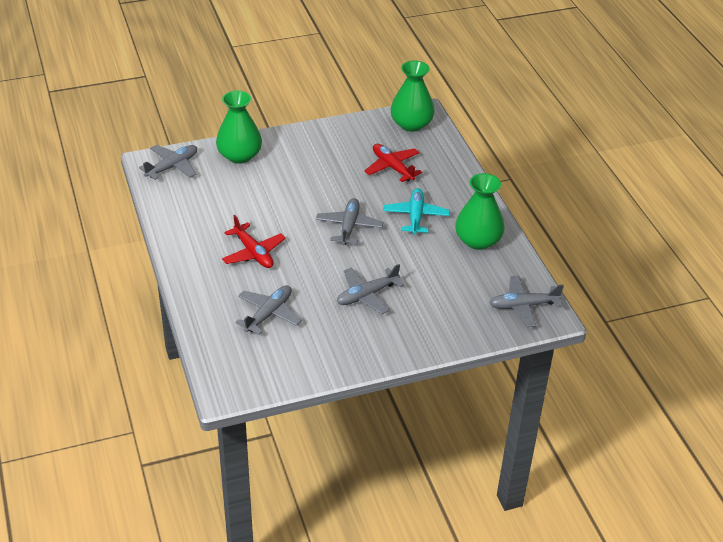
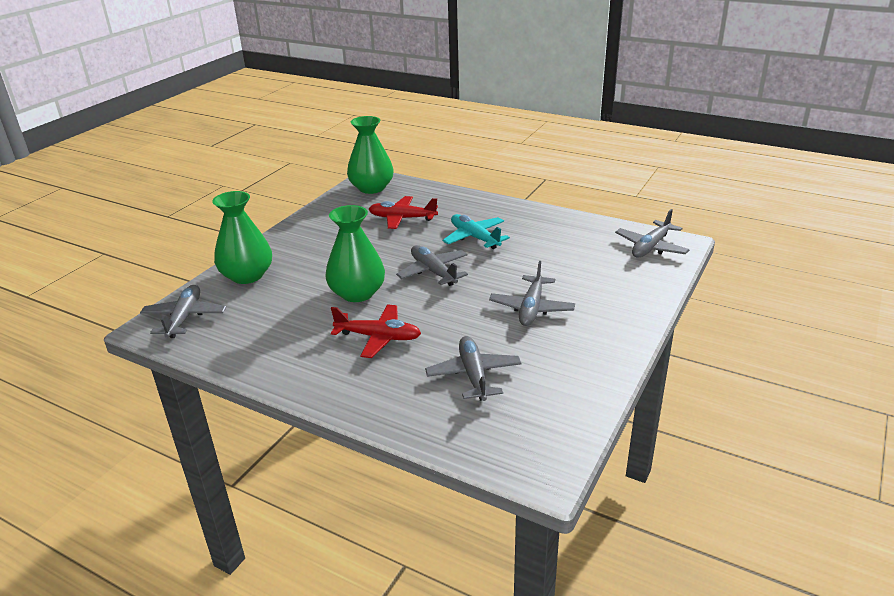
camera: 40 degrees left, 10 degrees down
(478, 240) = (547, 227): green vase -> green vase (357, 293)

